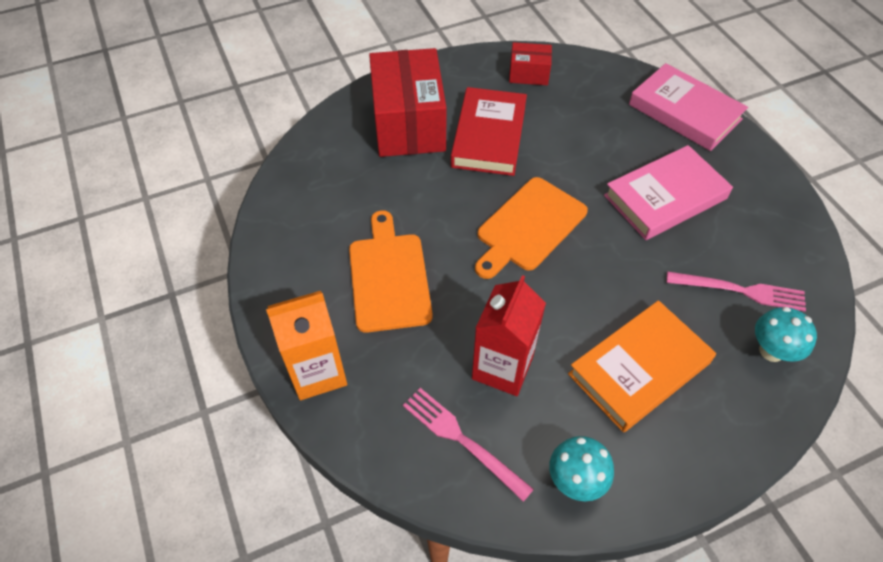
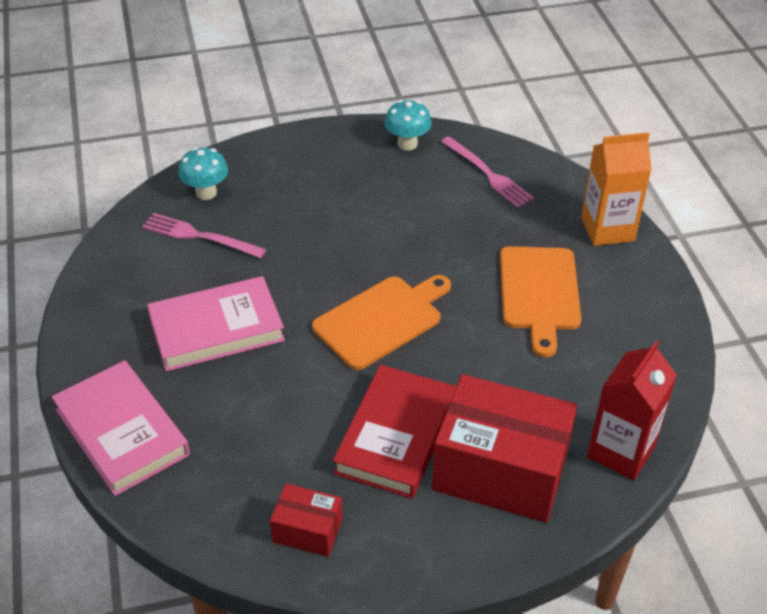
camera: 170 degrees left, 10 degrees down
(409, 124) = (500, 471): red box -> red box turned 75 degrees counterclockwise
(502, 367) = (443, 211): red carton -> red carton (621, 451)
(639, 368) = (326, 196): orange book -> none

